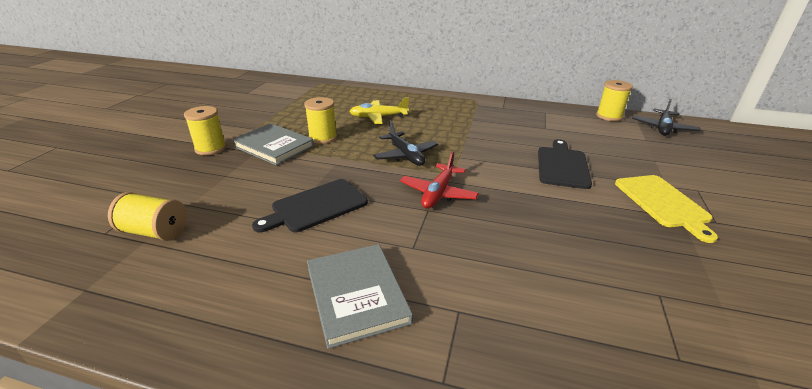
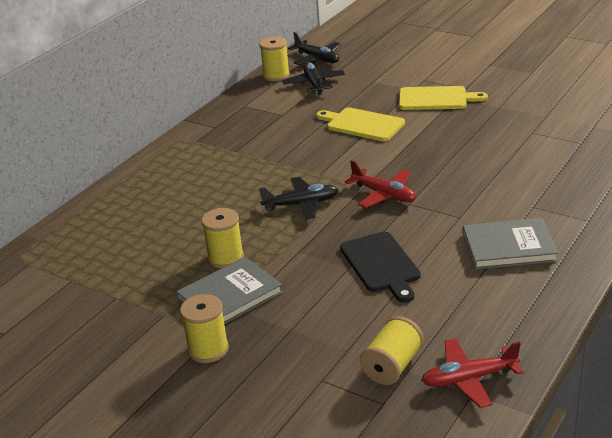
camera: 70 degrees left, 0 degrees up
(110, 284) = (469, 379): none -> red plane
(378, 117) = (188, 213): yellow plane -> none
(562, 165) = (362, 124): black cutting board -> yellow cutting board
(614, 133) = (314, 84): none -> black plane

